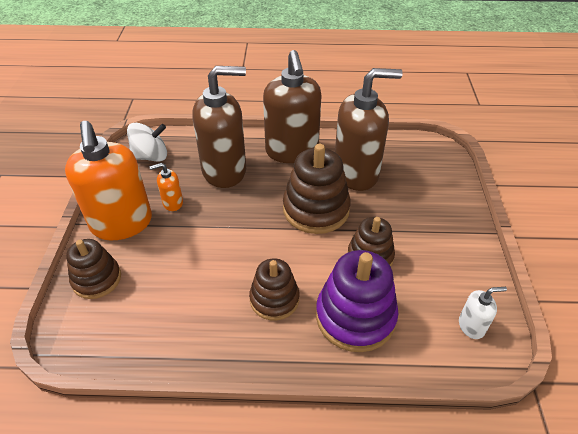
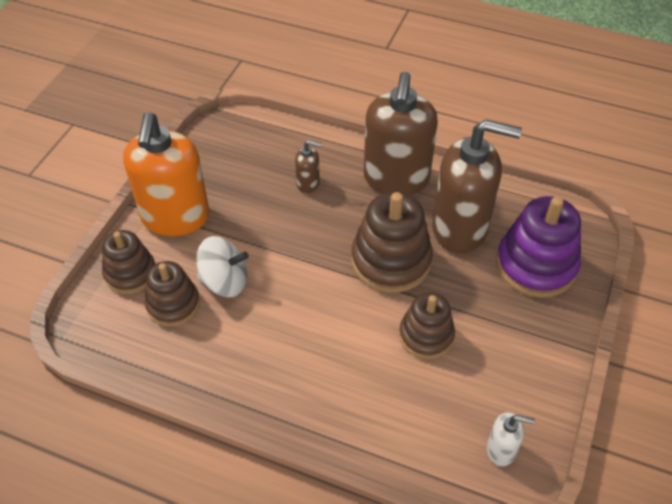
camera: 20 degrees right, 5 degrees up
(151, 156) = (234, 143): white spinning top -> white spinning top (224, 281)
(172, 203) = (236, 208): orange soap dispenser -> none
(225, 171) = (308, 183): brown soap dispenser -> brown soap dispenser, size x0.43
(274, 299) = (299, 351): brown stacking toy -> brown stacking toy (173, 304)
(355, 316) = (377, 397): purple stacking toy -> purple stacking toy (536, 265)

